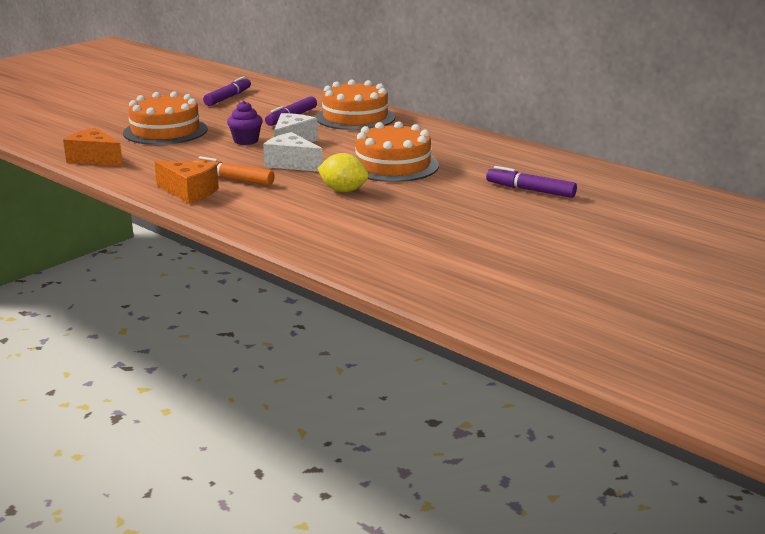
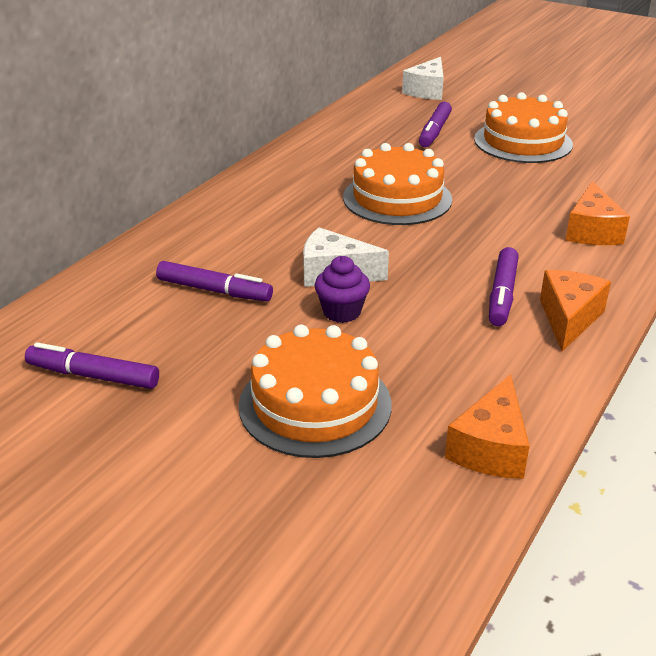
camera: 100 degrees left, 10 degrees up
(233, 179) = (502, 294): orange marker -> purple marker
(291, 164) = (423, 261): white cheese -> white cheese (427, 91)
(302, 219) = (592, 231): none -> orange cheese
(343, 190) = (494, 218): yellow lemon -> none
(355, 117) = (208, 240): orange cake -> orange cake (523, 142)

